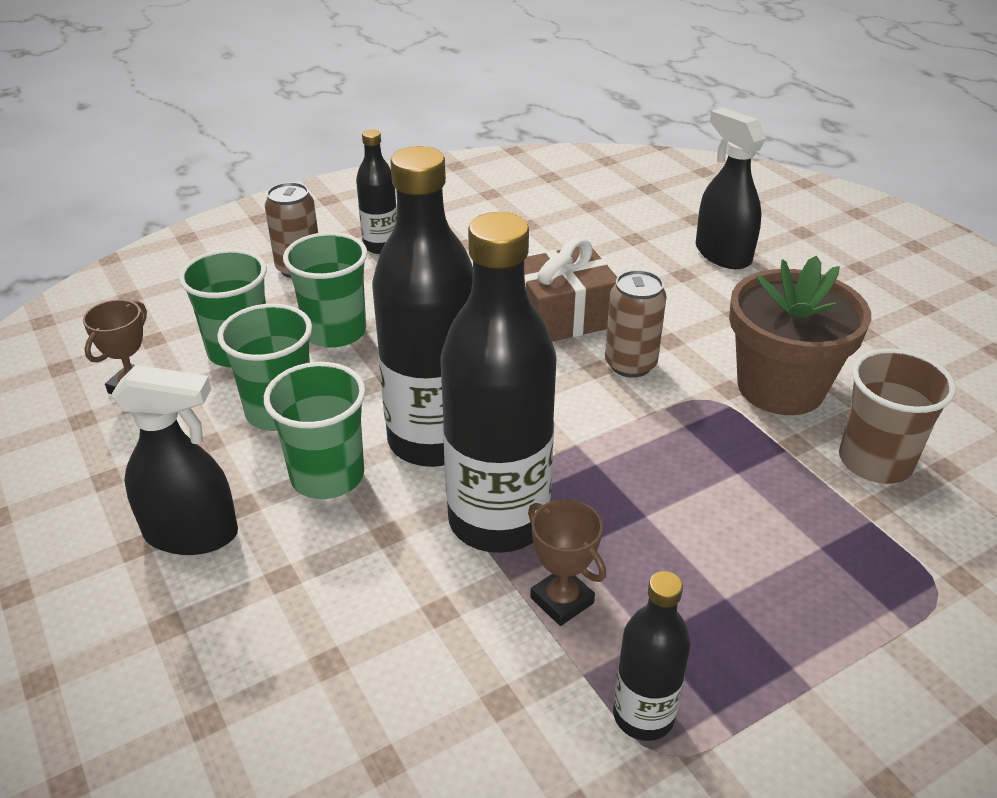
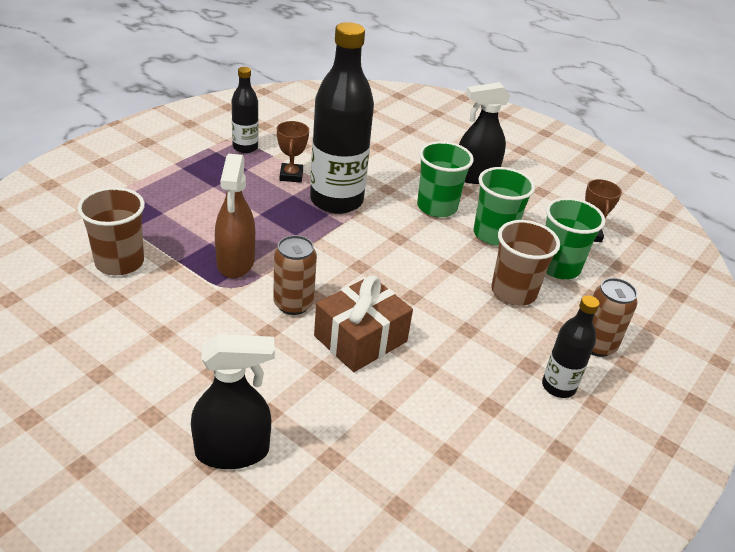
camera: 155 degrees right, 0 degrees up
(335, 332) = (513, 292): green cup -> brown cup
(433, 440) = (395, 232): black bottle -> none
(562, 600) = (291, 175): brown trophy -> brown trophy turned 60 degrees clockwise
(699, 432) = (235, 262): none -> brown spray bottle
(722, 254) = (233, 451): black spray bottle -> black spray bottle turned 45 degrees counterclockwise
(780, 387) = (179, 304): brown flower pot -> none

